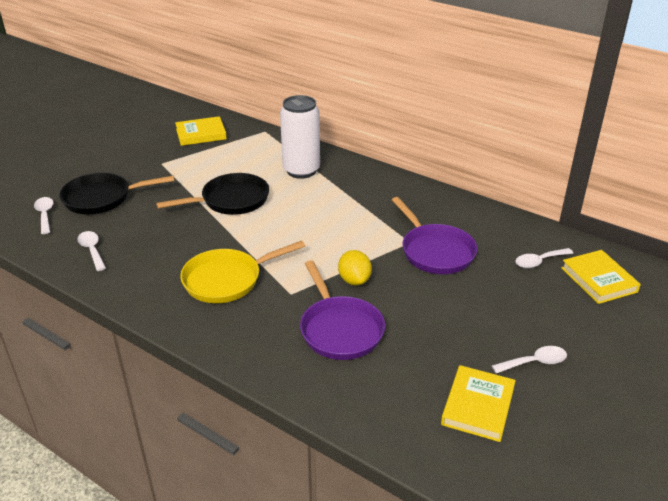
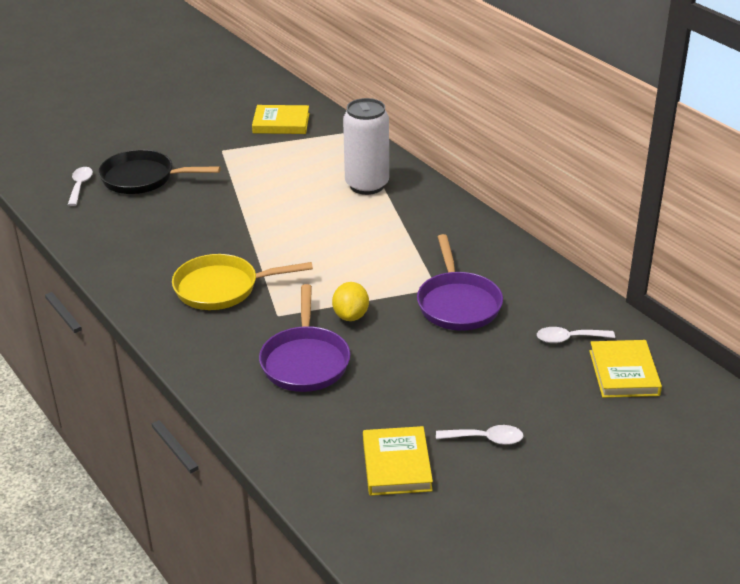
camera: 20 degrees right, 0 degrees up
(92, 250) = (108, 231): white spoon -> none
(231, 200) = (272, 205): black pan -> none
(478, 406) = (396, 465): yellow book -> yellow book turned 45 degrees counterclockwise

